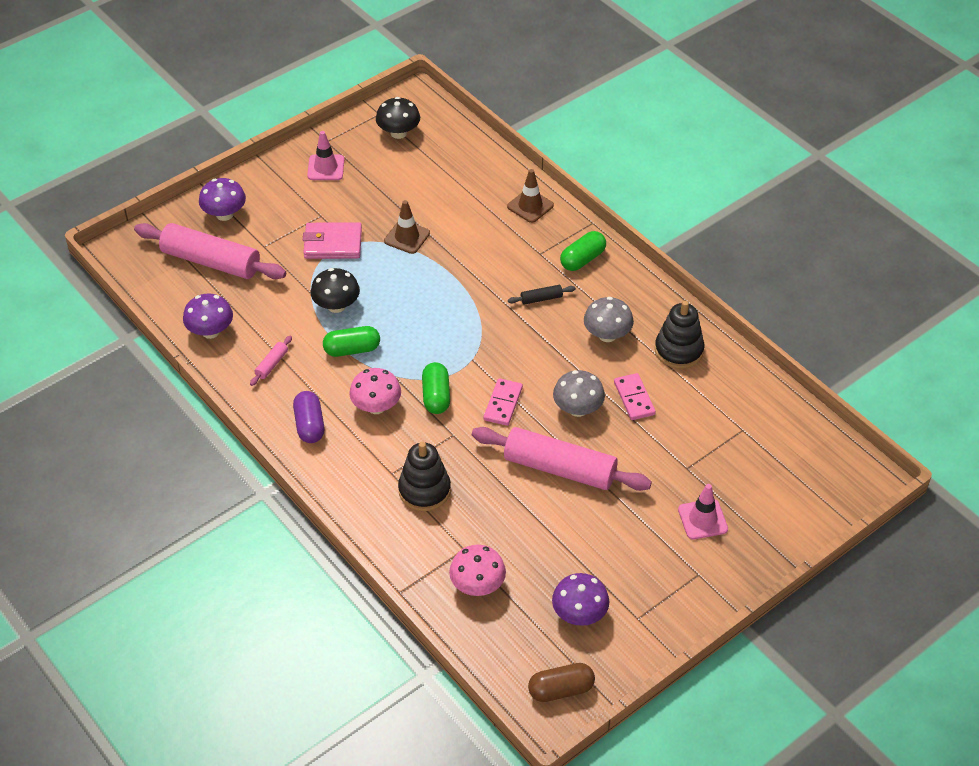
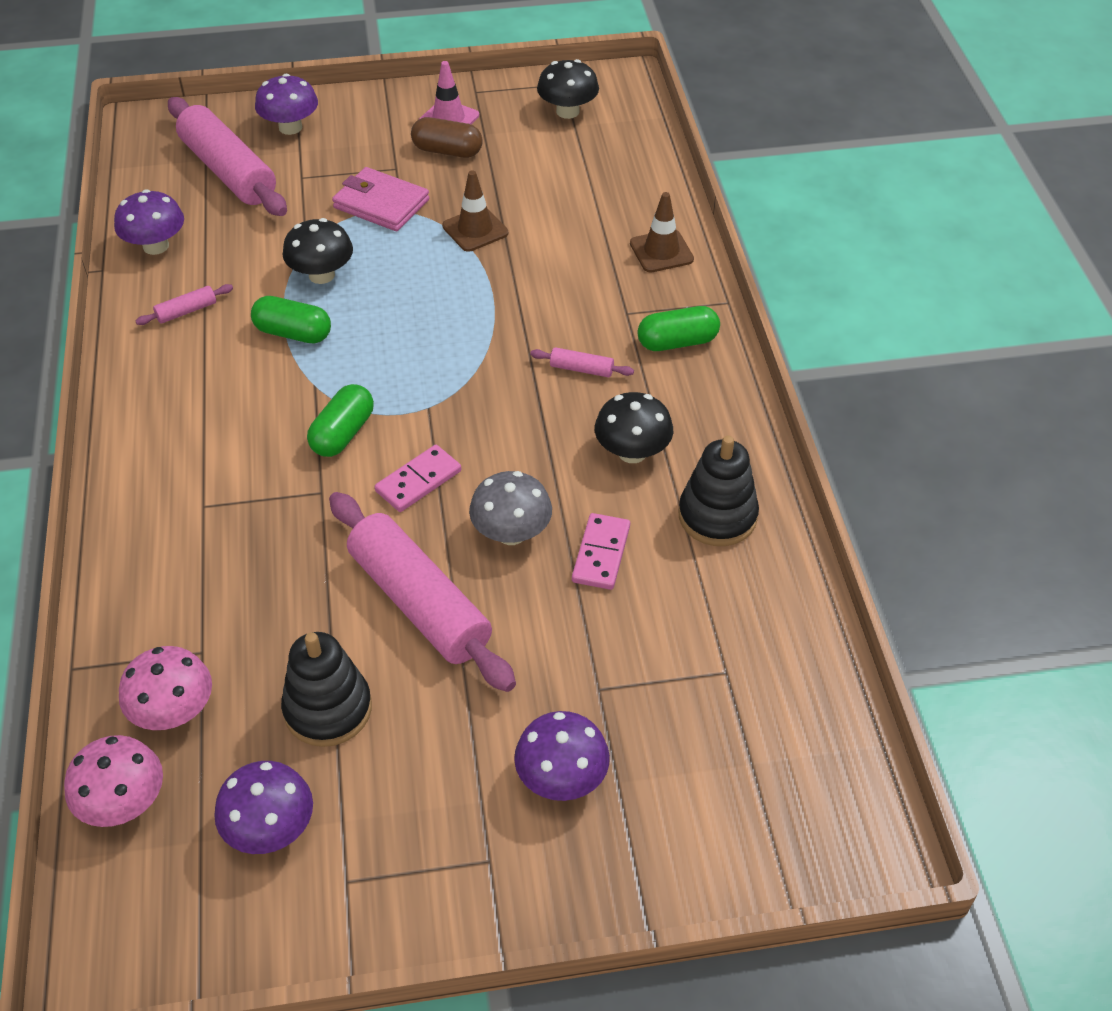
camera: 30 degrees right, 0 degrees up
(309, 425) = (162, 401): purple capsule -> none
(376, 406) = (260, 414): pink mushroom -> pink mushroom (124, 803)
(424, 490) = (222, 547): black stacking toy -> black stacking toy (328, 709)
(541, 298) = (581, 369): black rolling pin -> pink rolling pin
(561, 690) = (148, 932): brown capsule -> brown capsule (447, 151)
(607, 335) = (632, 452): grey mushroom -> black mushroom
(702, 519) = (561, 778): pink traffic cone -> purple mushroom

